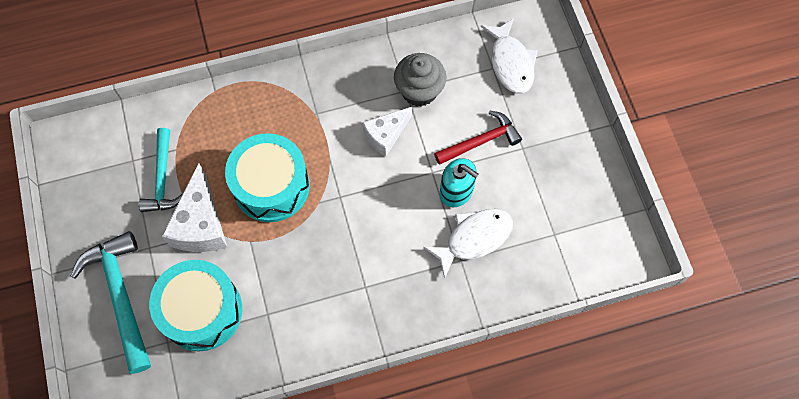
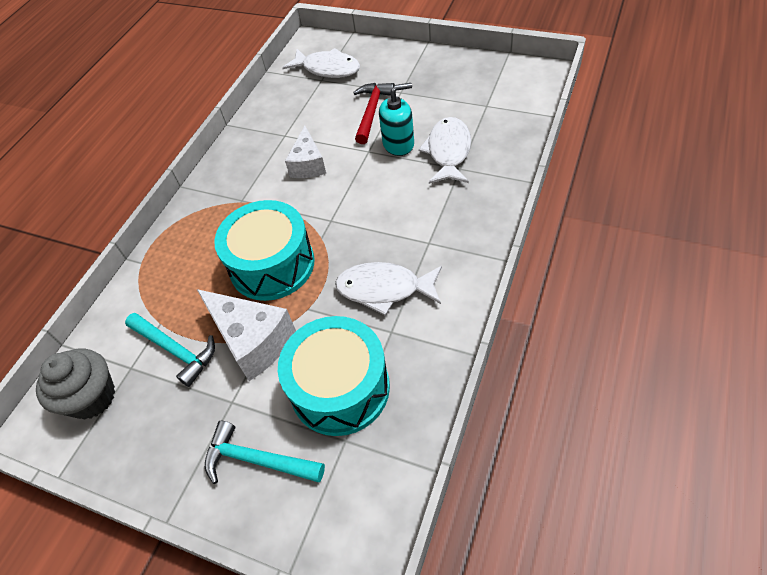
camera: 45 degrees left, 15 degrees down
(121, 297) = (258, 460): turquoise hammer -> turquoise hammer, size x0.66
(300, 284) = (384, 289): none -> white fish
(419, 91) = (293, 127): grey cupcake -> grey cupcake (92, 397)

